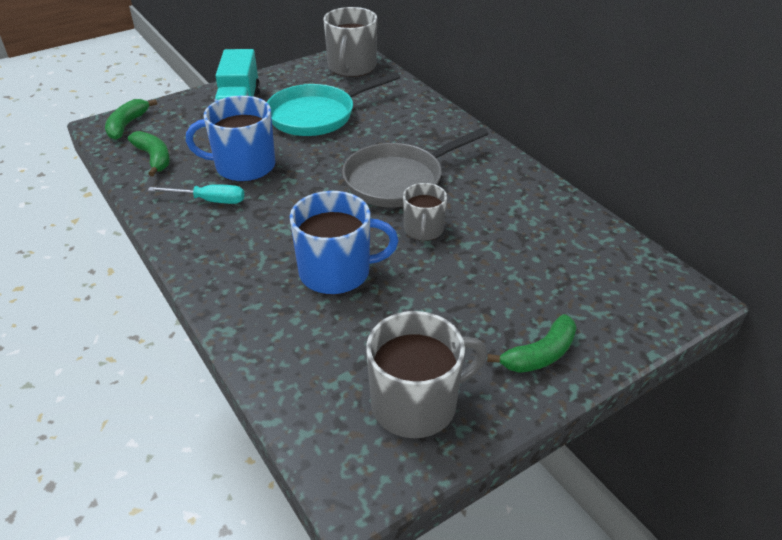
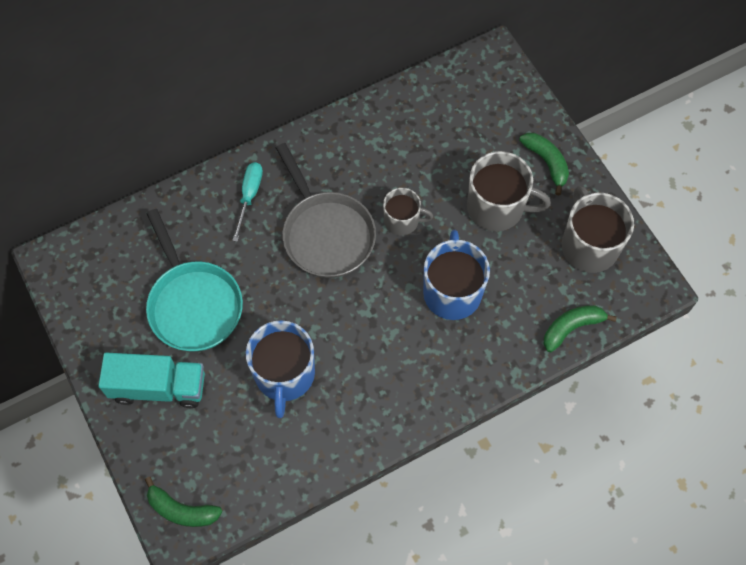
camera: 85 degrees left, 25 degrees up
(154, 158) = (257, 468): green banana -> green banana (571, 328)
(209, 201) = (341, 403): turquoise screwdriver -> turquoise screwdriver (249, 196)
(351, 67) = (86, 264): grey mug -> grey mug (497, 207)

